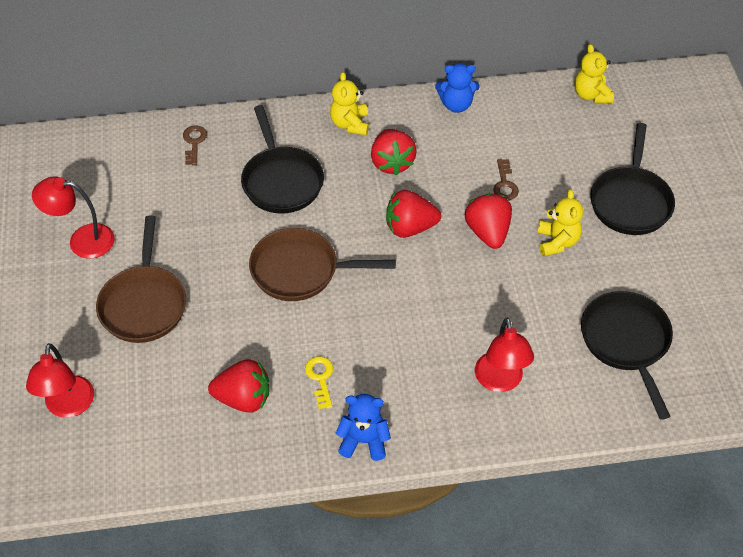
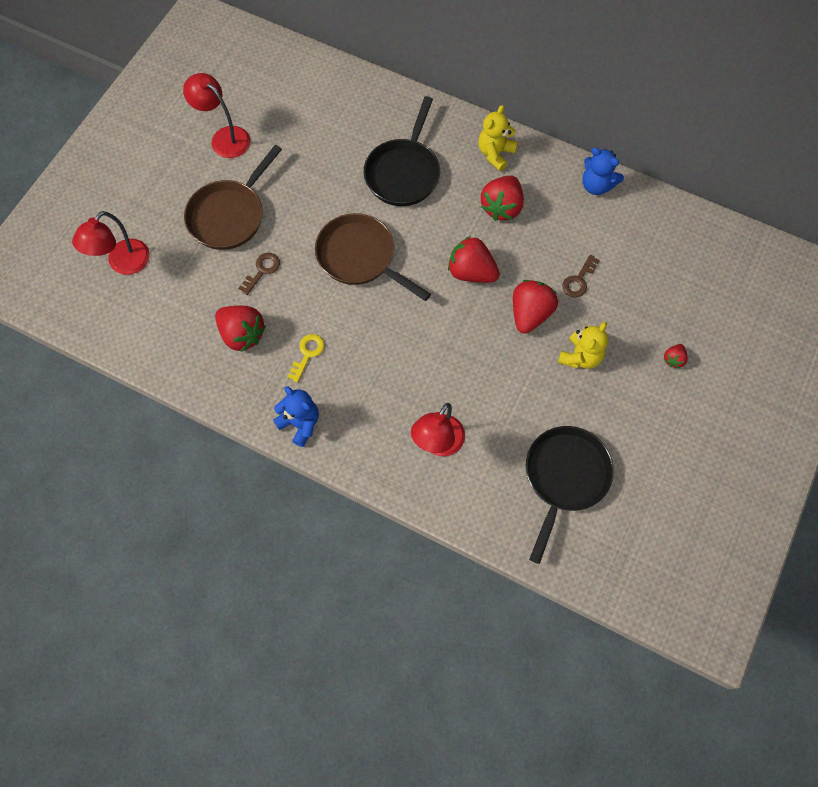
camera: 35 degrees right, 15 degrees up
(194, 143) = (363, 101): brown key -> brown key (262, 271)
(591, 95) = (722, 242): yellow teddy bear -> none
(630, 201) = (673, 359): black pan -> red strawberry

